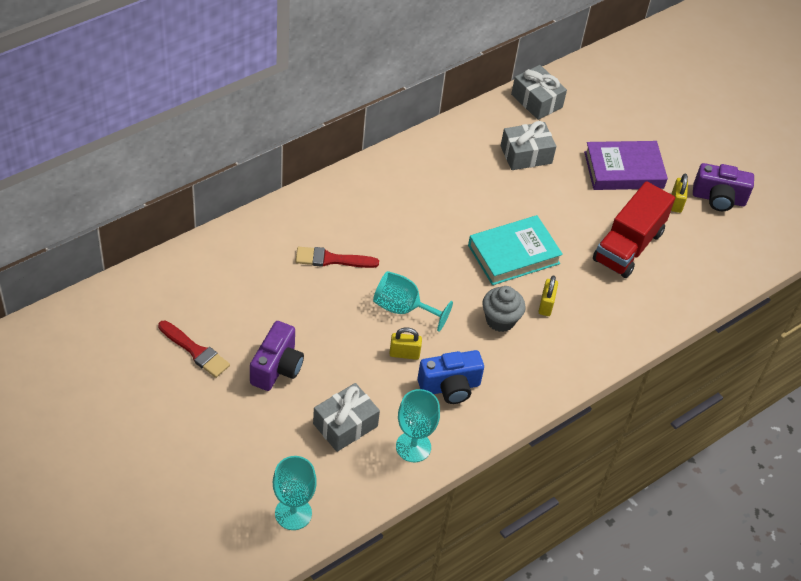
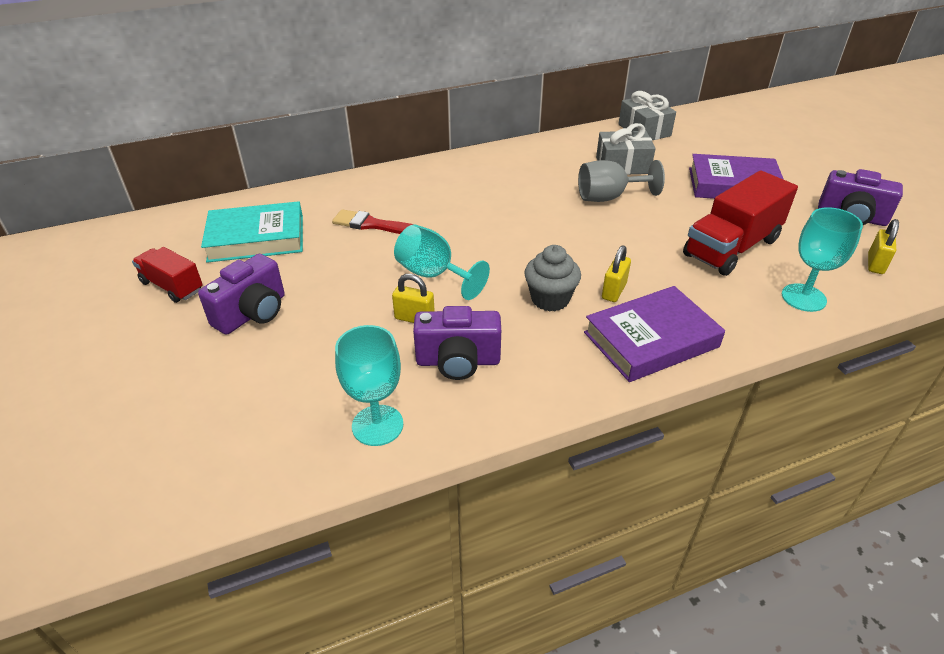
camera: 20 degrees right, 10 degrees down
(195, 351) = (172, 286): red brush -> red truck
(293, 513) = (163, 487): turquoise goblet -> turquoise goblet (803, 297)
(345, 425) = (299, 385): grey gift -> none
(450, 387) = (458, 361): blue camera -> purple camera
(513, 254) = (585, 241): turquoise book -> turquoise book (256, 238)
(522, 199) = (609, 197): none -> grey goblet
(580, 347) = (651, 340): none -> purple book
(676, 203) = (796, 216): yellow padlock -> yellow padlock (875, 264)

